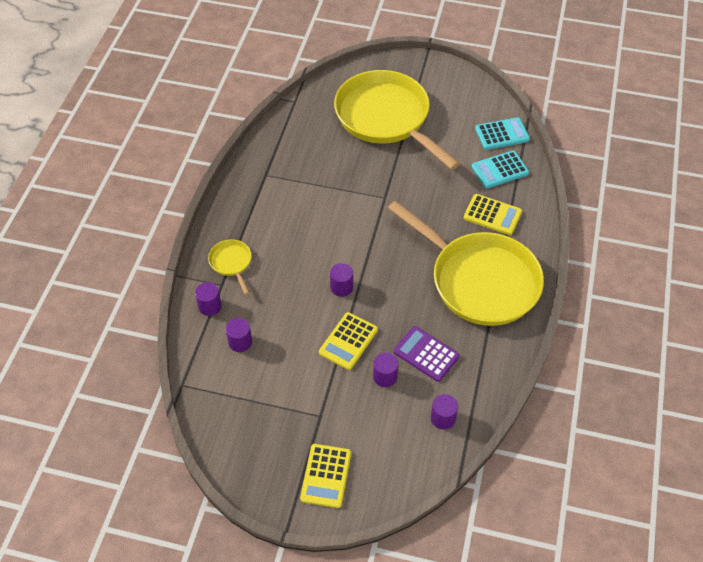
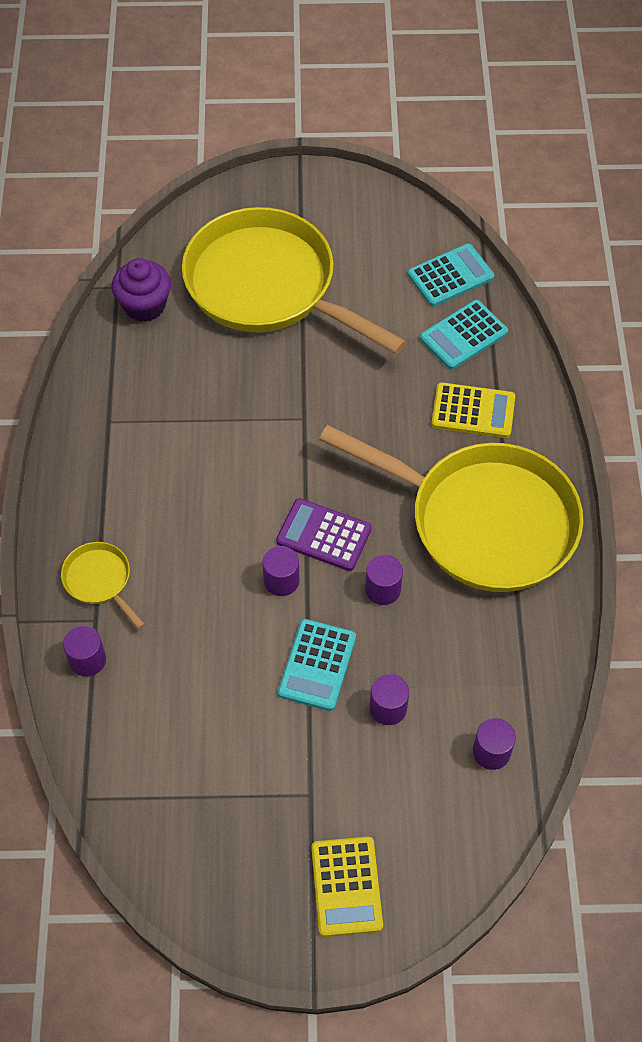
camera: 15 degrees left, 5 degrees up
(240, 342) = (153, 707): purple cylinder -> purple cylinder (383, 589)
(308, 115) = (144, 306): none -> purple cupcake
(348, 341) = (317, 665): yellow calculator -> turquoise calculator
(426, 354) = (438, 657): purple calculator -> purple calculator (324, 535)

